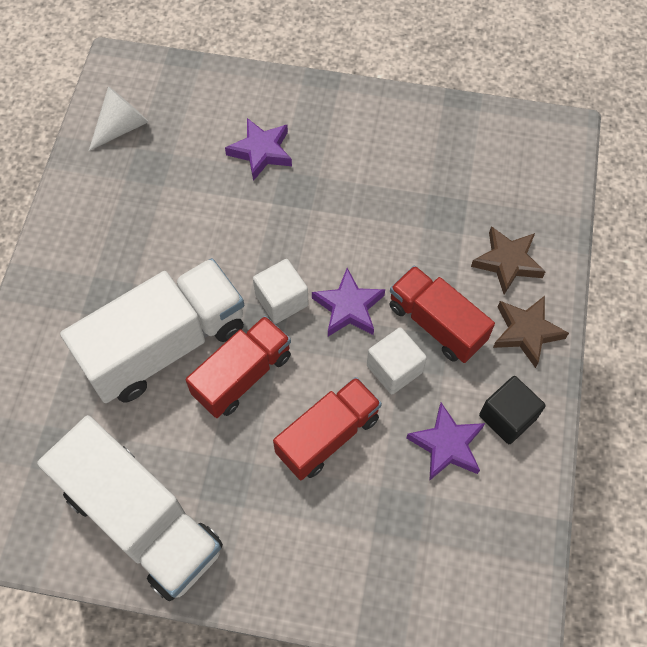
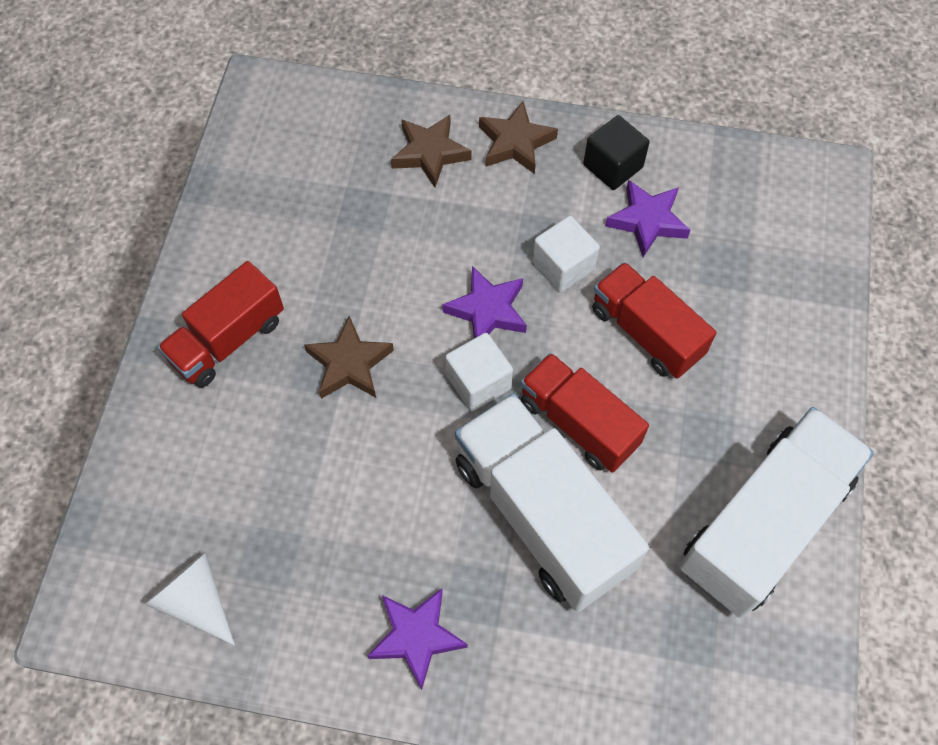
camera: 90 degrees left, 0 degrees up
(261, 151) = (257, 411): purple star -> purple star (416, 637)
(299, 209) = (349, 364): none -> brown star
(436, 324) = (507, 224): red truck -> red truck (228, 340)

